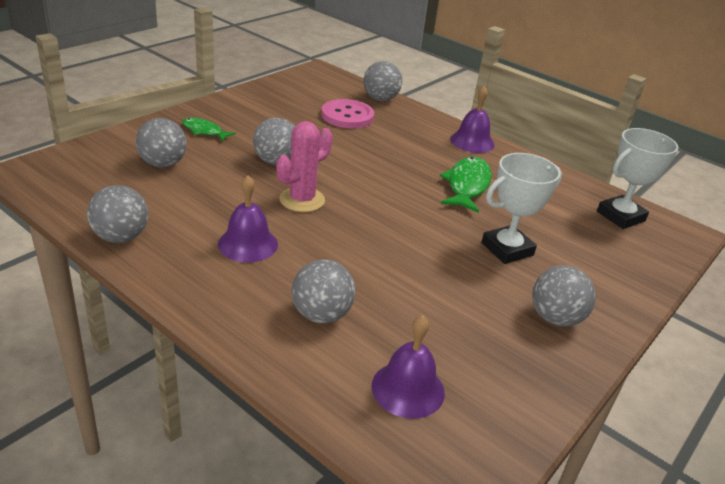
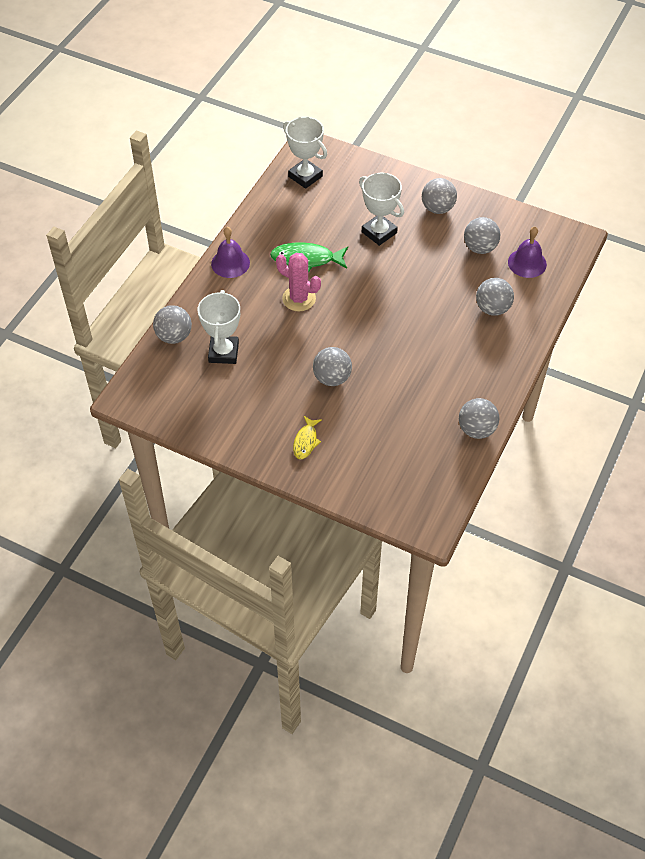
camera: 100 degrees left, 20 degrees up
(163, 164) = (374, 447): grey ball -> grey ball (480, 248)
(204, 131) = (306, 441): green fish -> yellow fish
(248, 244) = (446, 361): purple bell -> none
(302, 200) = (378, 348): pink cactus -> pink cactus (299, 299)
(347, 116) = (223, 352): pink button -> white trophy

